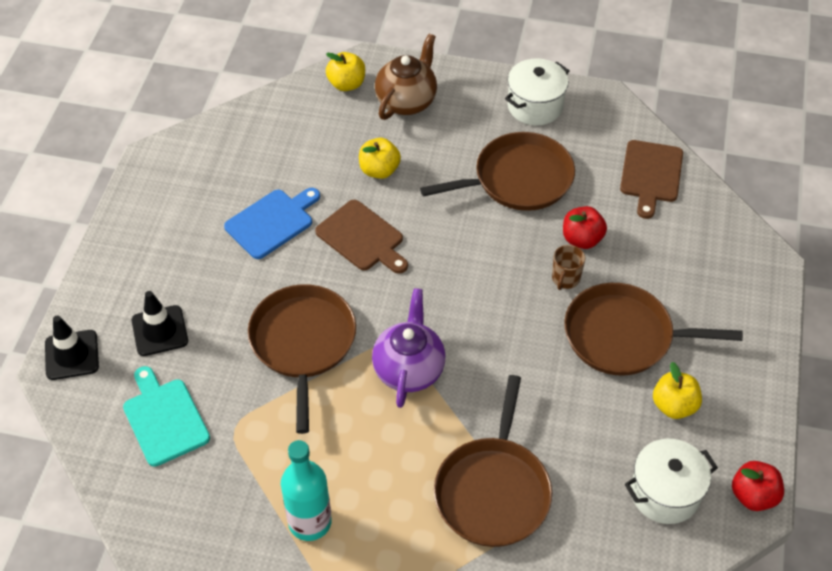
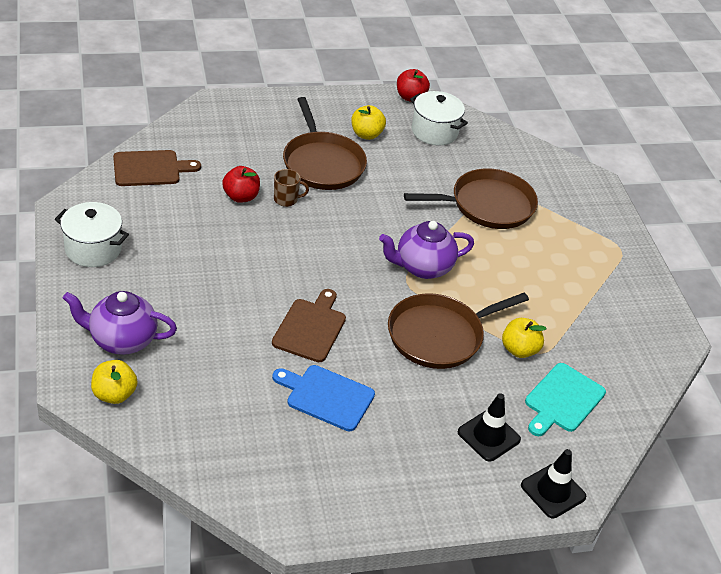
camera: 120 degrees left, 10 degrees down
(310, 522) = (577, 288): turquoise bottle -> none
(379, 170) = (224, 337): yellow apple -> yellow apple (519, 350)
(407, 101) = (121, 340): brown teapot -> purple teapot
(518, 179) = (192, 244): brown pan -> none

